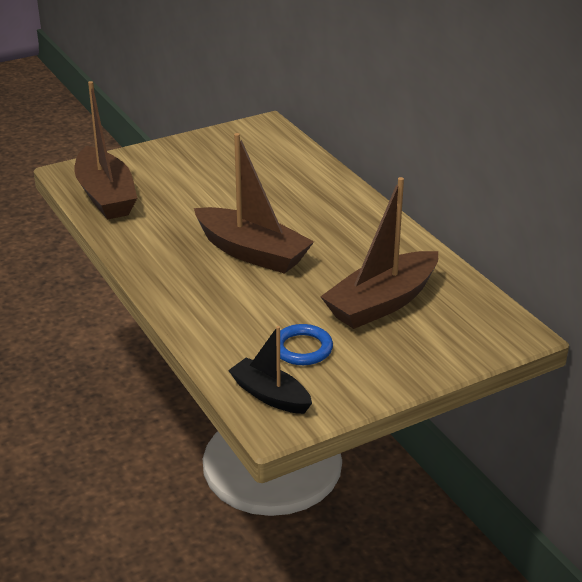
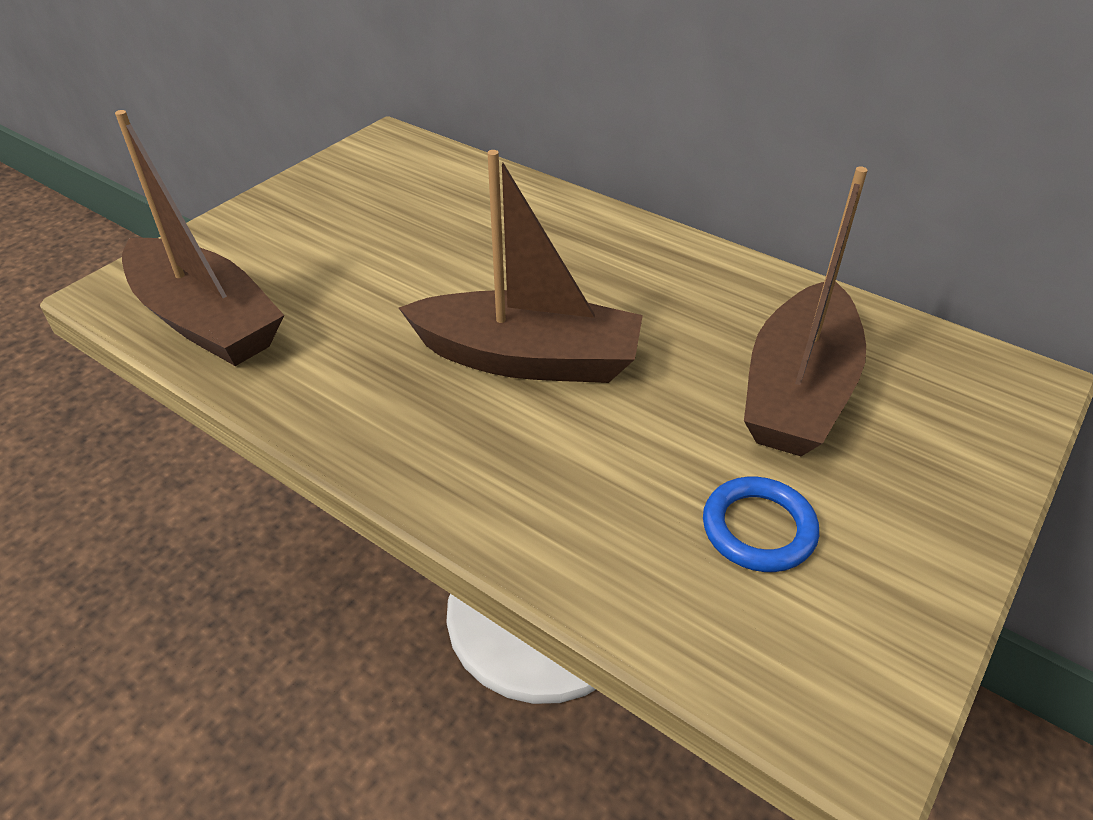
camera: 25 degrees left, 10 degrees up
(270, 395) = (794, 664): black boat -> none

